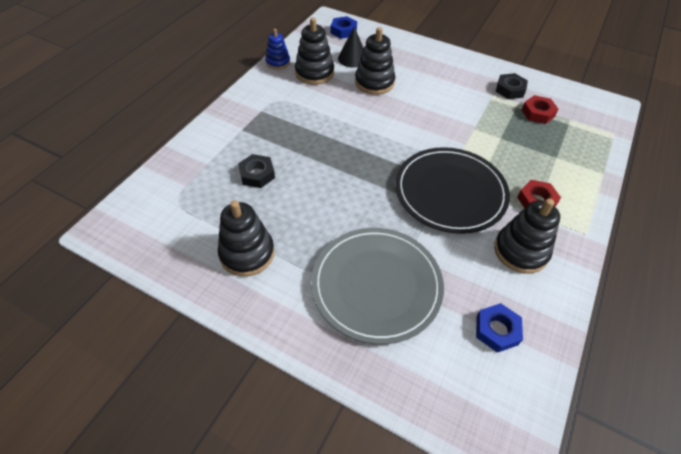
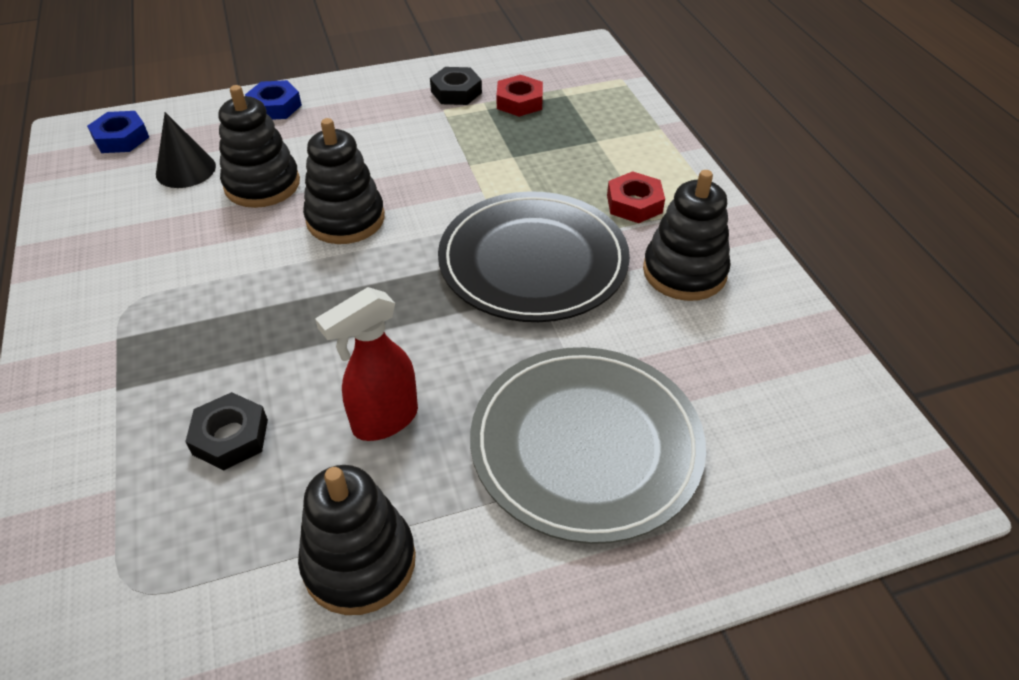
camera: 45 degrees left, 5 degrees down
(278, 62) = (55, 246): blue stacking toy -> none
(312, 210) = (384, 420): none -> red spray bottle
(314, 73) = (145, 225): black stacking toy -> black stacking toy (345, 219)
(496, 330) = (764, 379): blue nut -> blue nut (275, 106)

